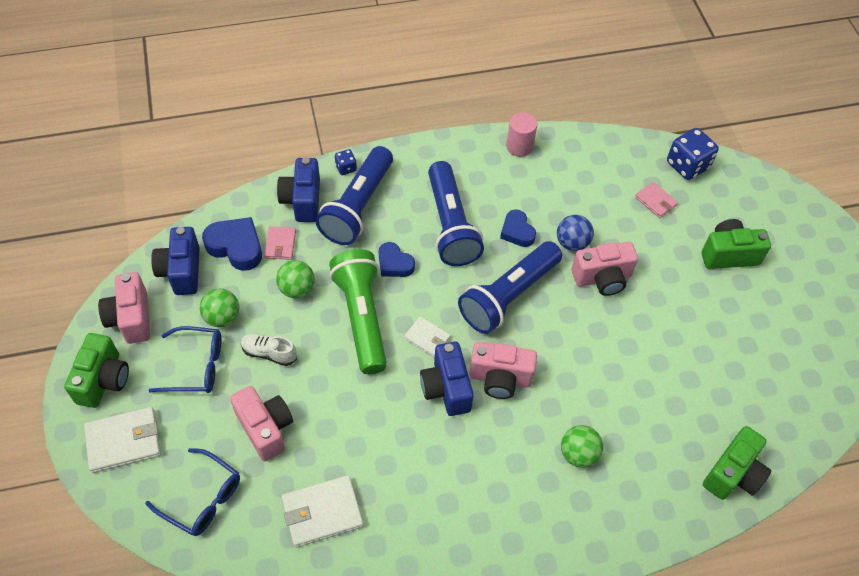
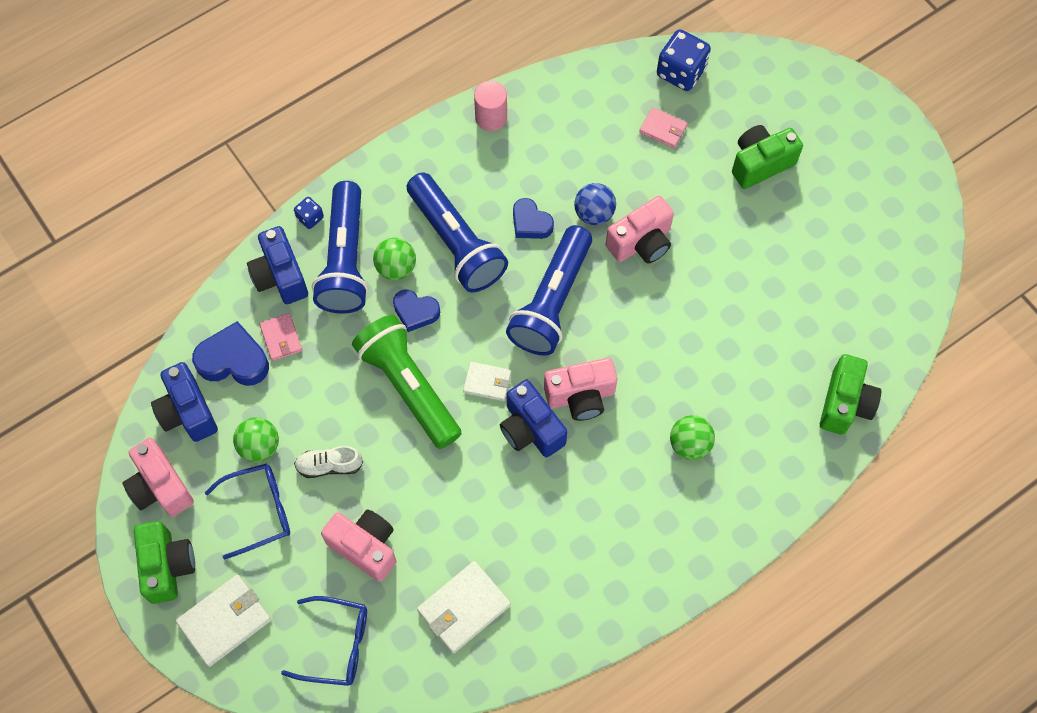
camera: 20 degrees left, 10 degrees up
(297, 289) = (324, 382): green ball -> green ball (396, 268)

